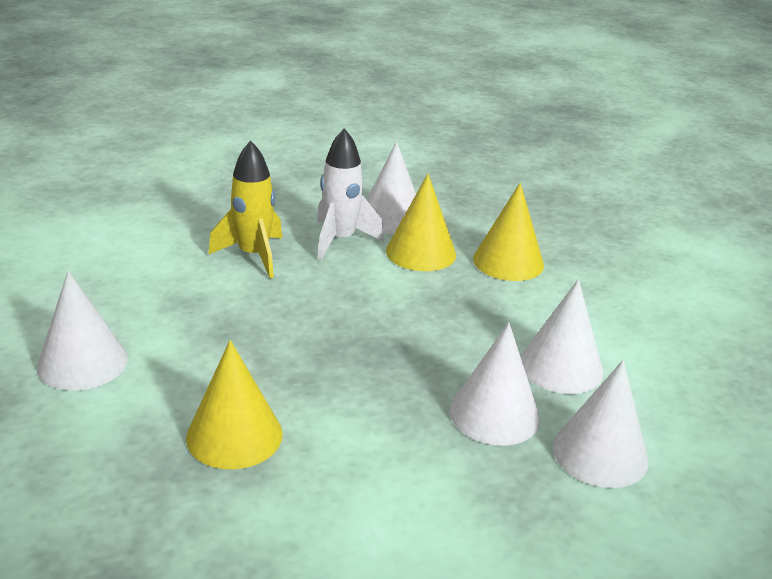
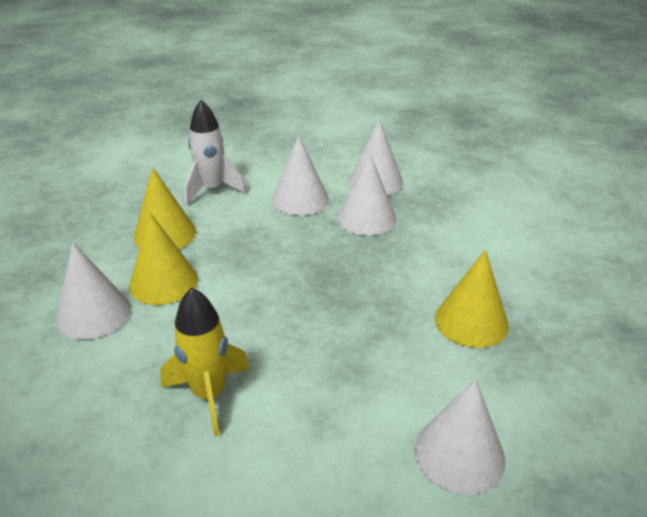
camera: 105 degrees left, 5 degrees up
(340, 240) = (154, 338): white rocket -> white rocket (212, 190)

